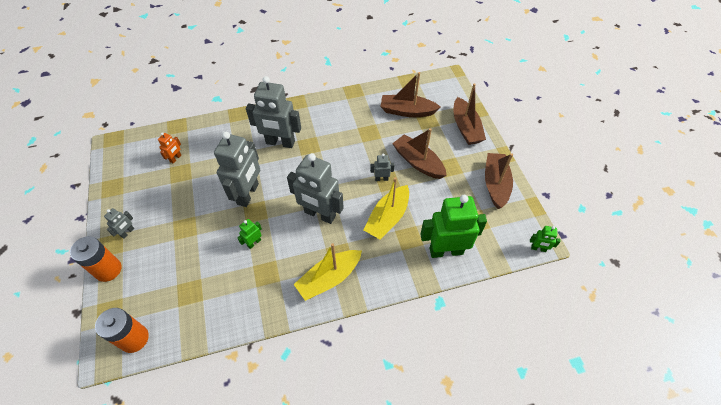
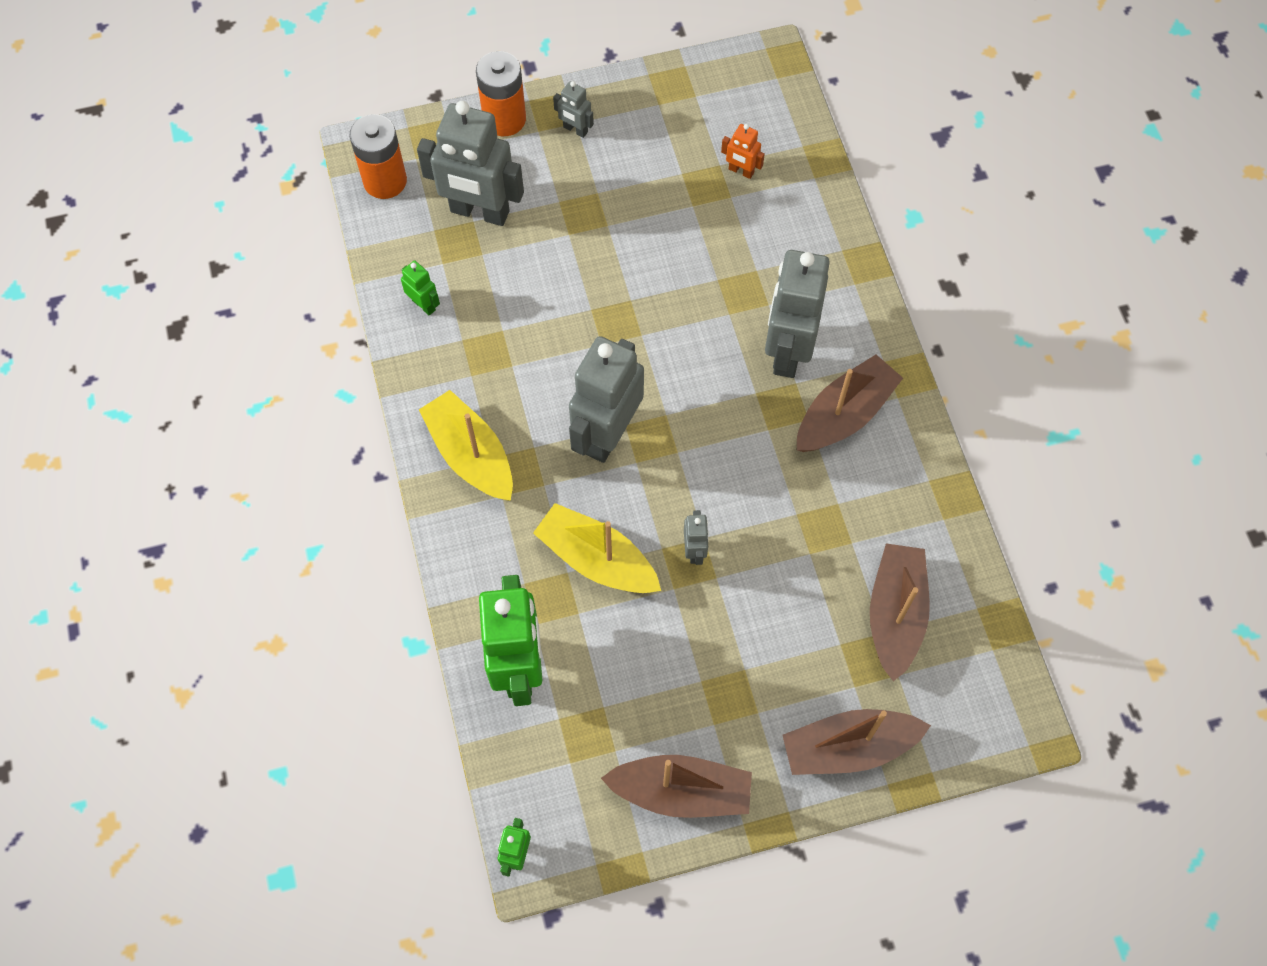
camera: 90 degrees right, 10 degrees up
(248, 194) = (655, 306): grey robot -> grey robot (479, 212)
(254, 242) = (548, 327): green robot -> green robot (424, 305)
(418, 162) = (740, 628): brown boat -> brown boat (844, 414)

